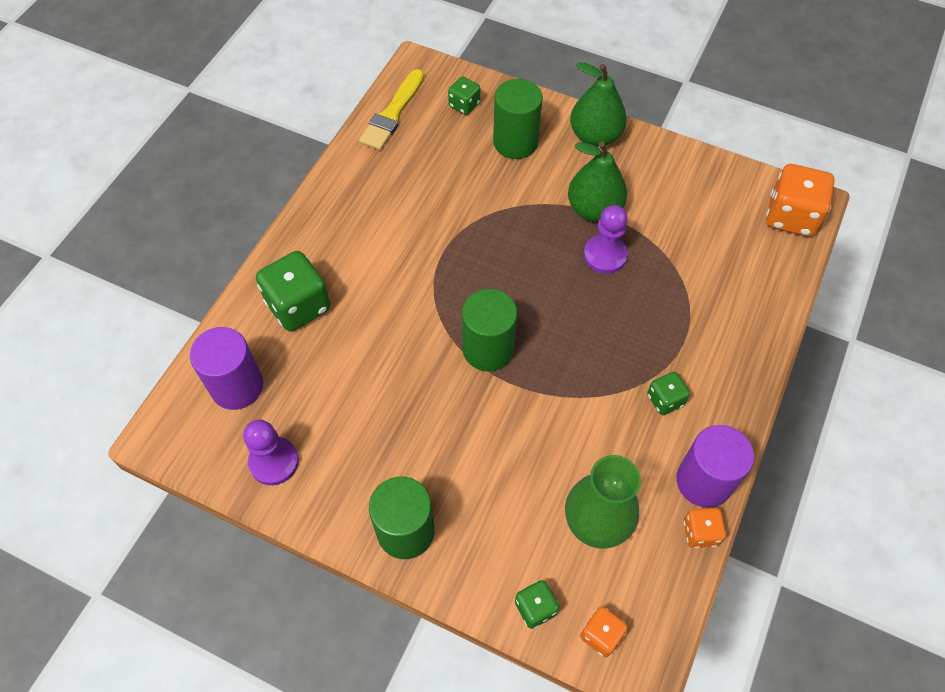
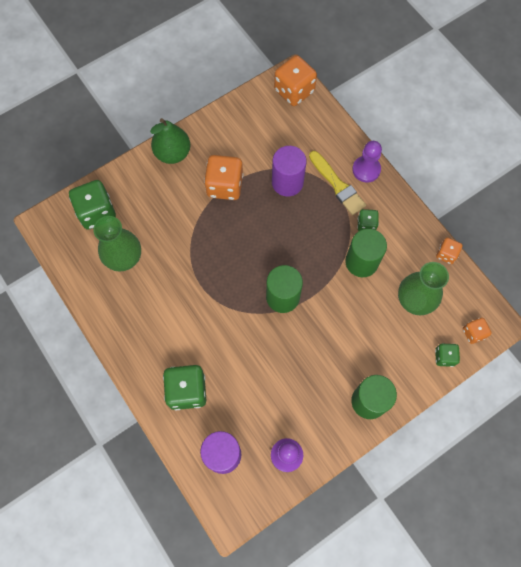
camera: 60 degrees left, 10 degrees up
(392, 114) = (73, 259): yellow brush -> yellow brush (337, 185)
(426, 158) = (124, 257): none -> green vase
(464, 105) = (97, 212): green dice -> green dice, size x1.86
(515, 142) = (147, 199): green cylinder -> green cylinder (361, 262)
(594, 209) = (224, 186): green pear -> orange dice
(605, 255) = (259, 199): purple pawn -> purple pawn (366, 169)
(703, 481) = (421, 235): purple cylinder -> purple cylinder (287, 182)

